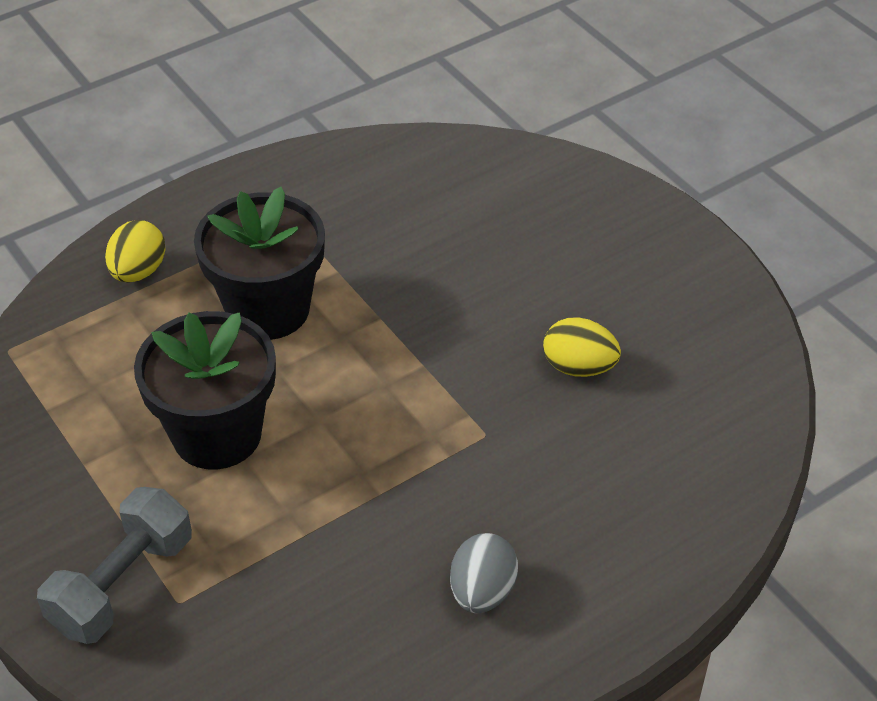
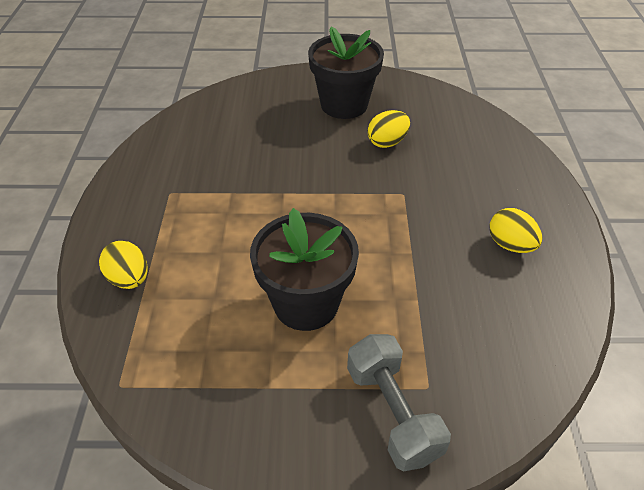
camera: 55 degrees left, 0 degrees up
(268, 309) = (229, 234): black flower pot -> black flower pot (344, 105)
(482, 592) = (510, 245): grey egg -> yellow egg

